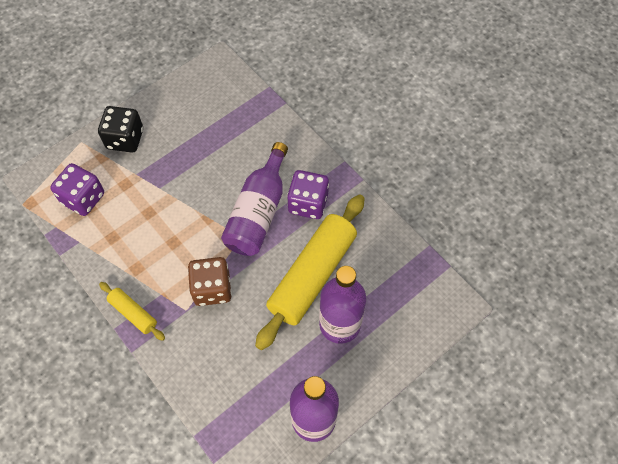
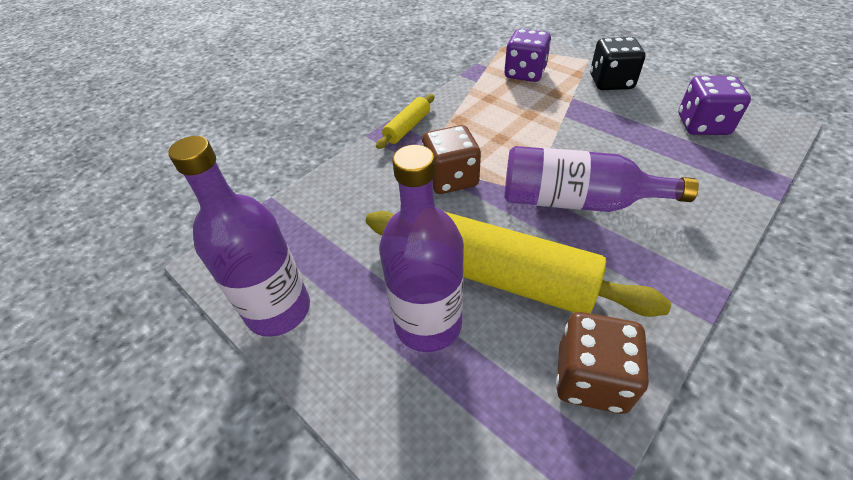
camera: 85 degrees right, 15 degrees down
(308, 203) = (620, 253): purple dice -> purple dice (702, 125)
(385, 248) = (591, 378): none -> brown dice

